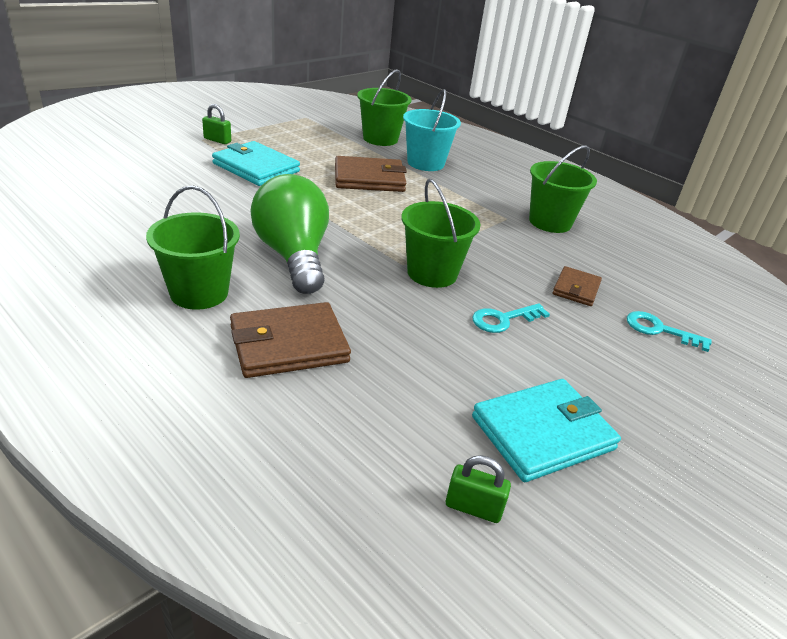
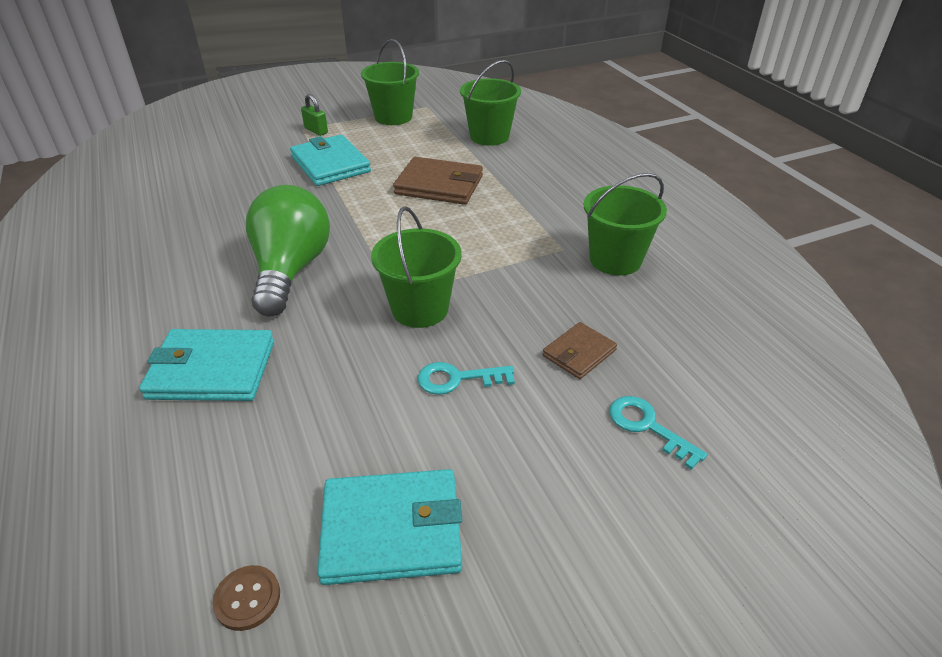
camera: 25 degrees right, 5 degrees up
(199, 293) = (174, 300): green bucket -> green bucket (393, 117)
(288, 344) = (211, 370): brown wallet -> turquoise wallet
(425, 163) = (519, 170): turquoise bucket -> none
(473, 508) = (247, 598): green padlock -> brown button

